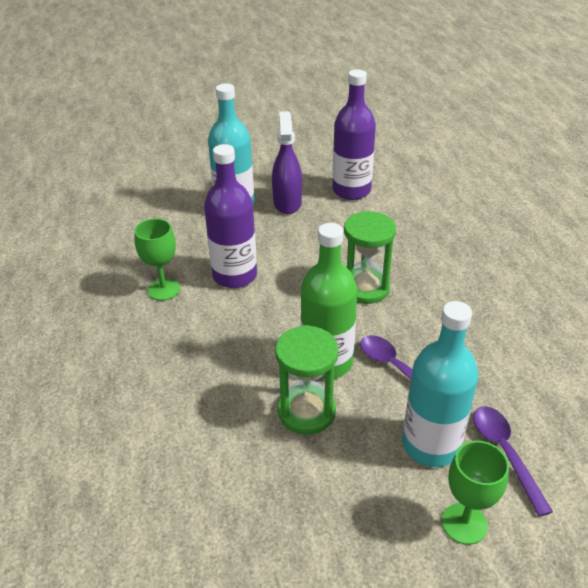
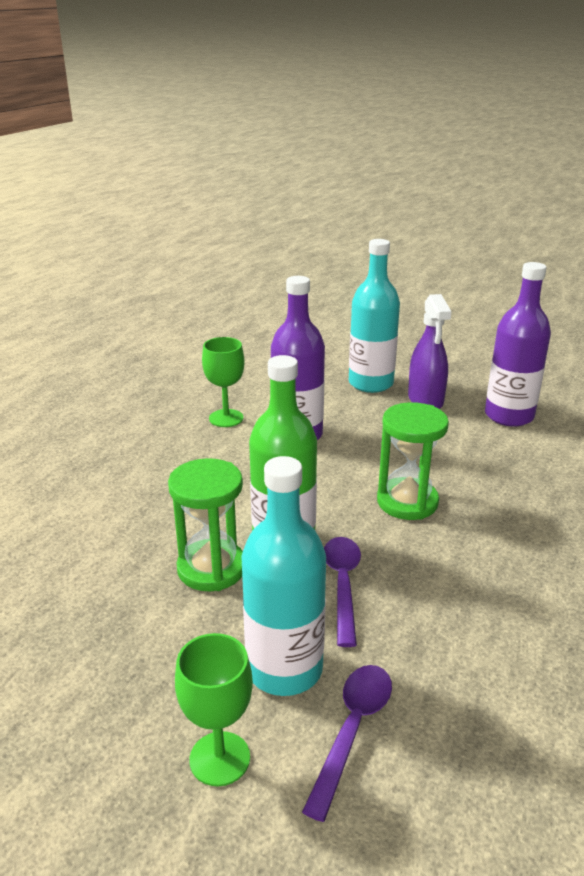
camera: 40 degrees right, 10 degrees down
(287, 203) = (425, 400): purple spray bottle -> purple spray bottle turned 135 degrees clockwise

